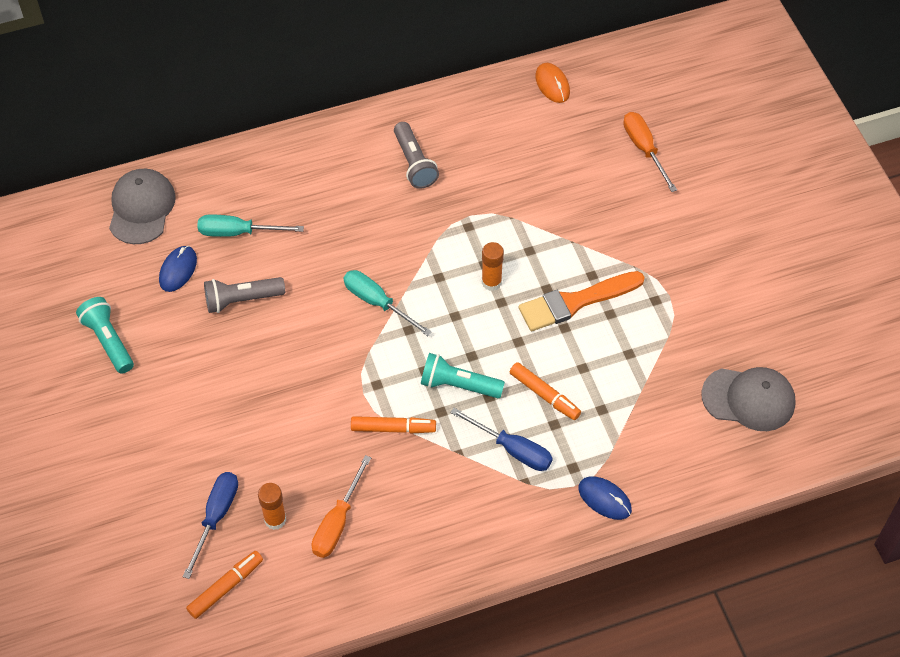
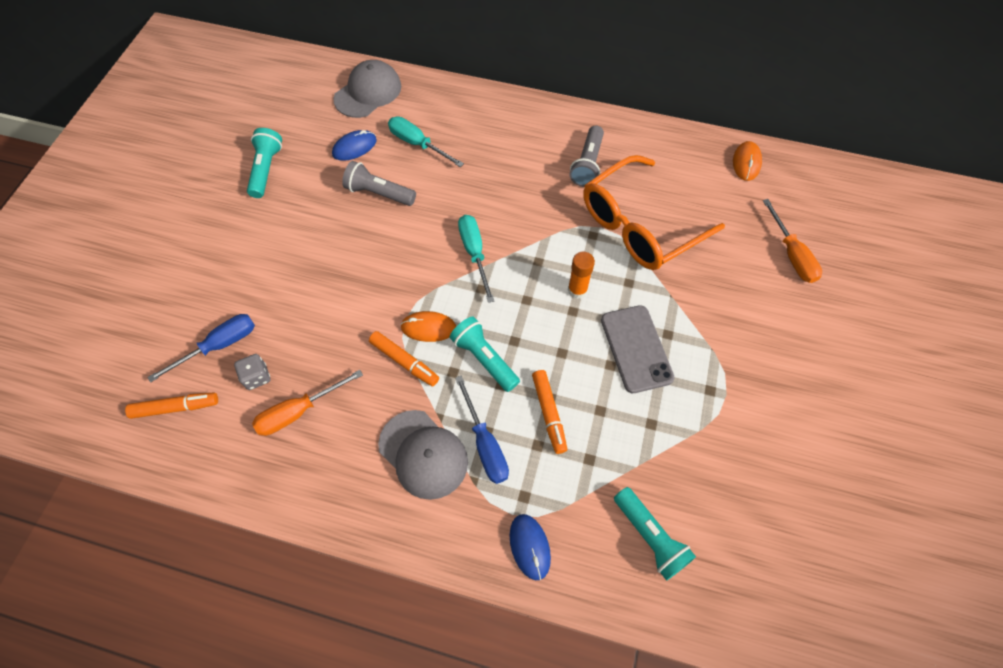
camera: 35 degrees right, 5 degrees up
(275, 519) = (257, 377): orange glue stick -> grey dice
(390, 389) = (428, 328): none -> orange mouse
(502, 195) = (639, 225): none -> orange glasses
(575, 302) = (636, 348): orange brush -> grey phone
(644, 149) = (791, 254): orange screwdriver -> orange screwdriver turned 150 degrees clockwise
(686, 435) = (650, 537): none -> turquoise flashlight
(748, 399) = (737, 541): grey cap -> grey cap (423, 454)

